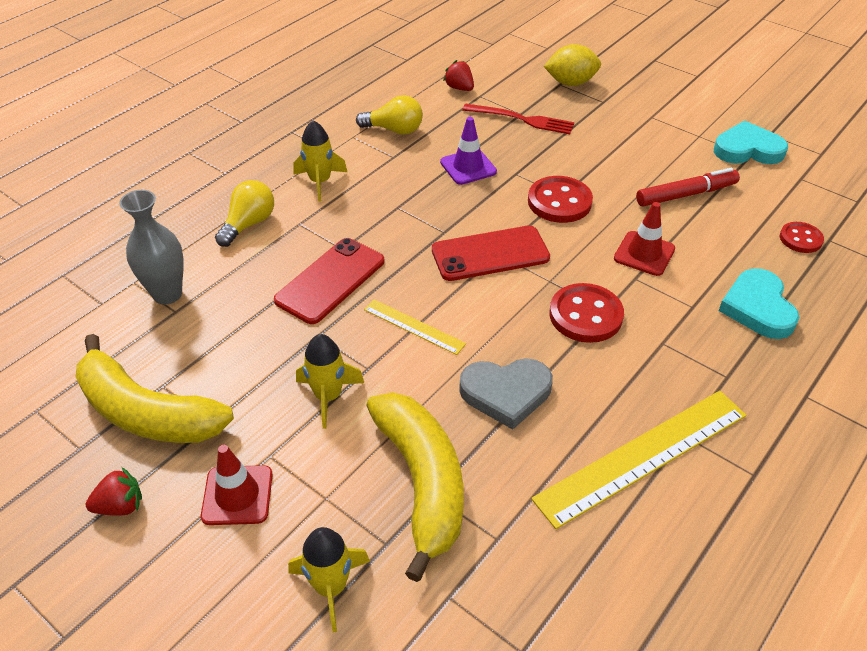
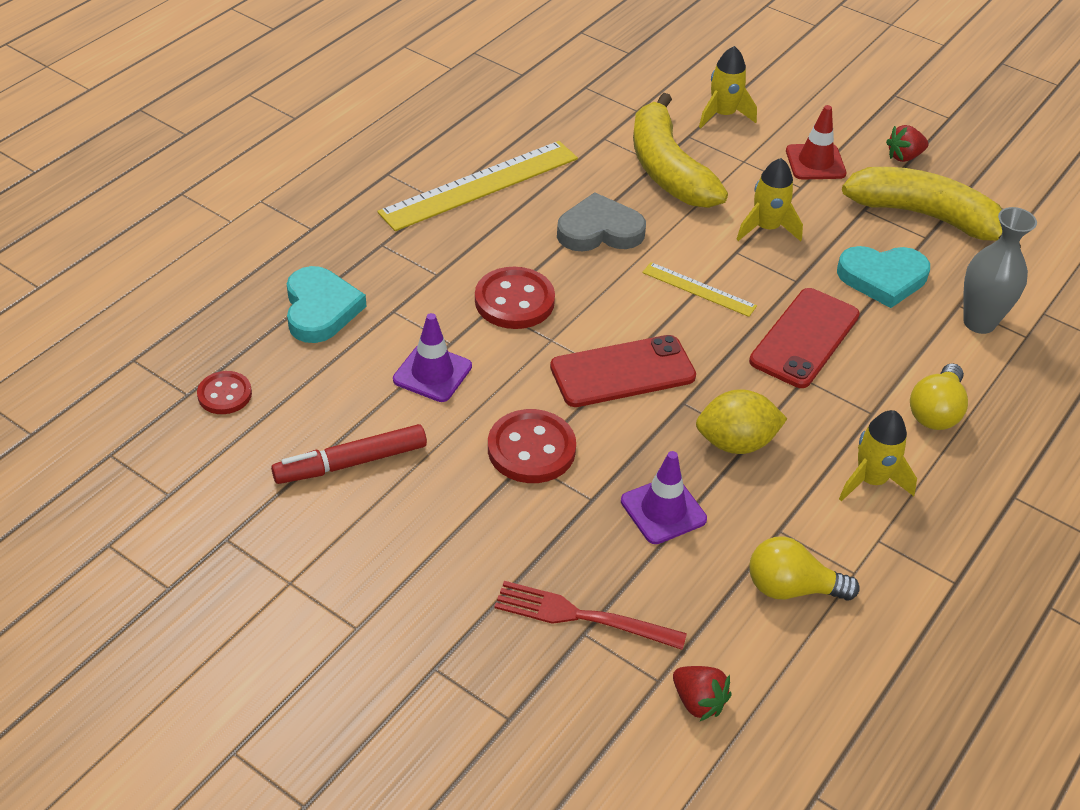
camera: 175 degrees right, 0 degrees up
(570, 83) = (488, 722): yellow lemon -> yellow lemon (736, 443)
(644, 254) = (432, 373): red traffic cone -> purple traffic cone
(747, 149) = (223, 551): turquoise heart -> turquoise heart (882, 278)

